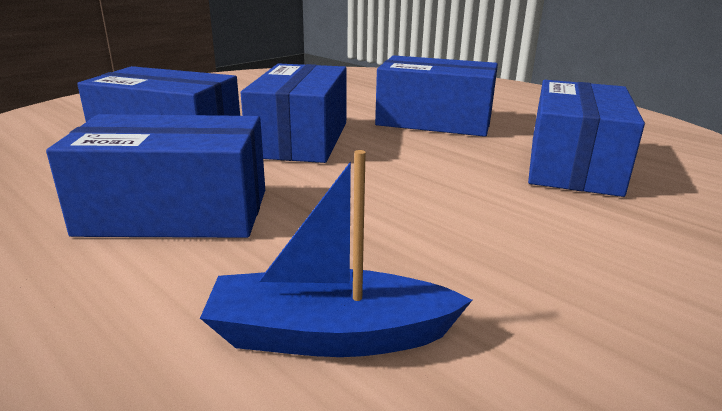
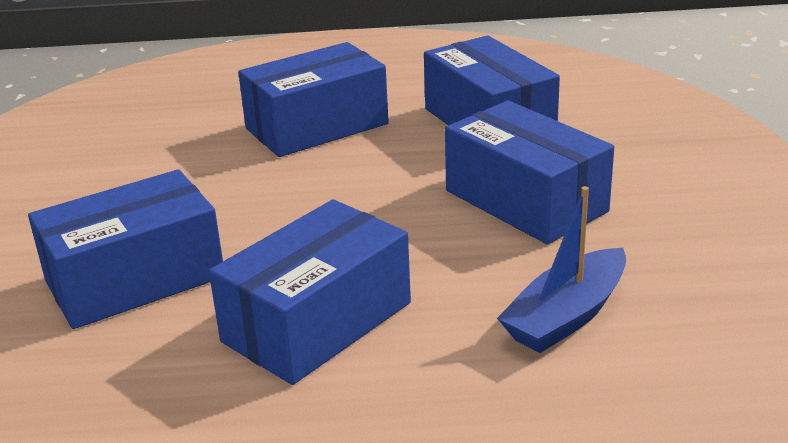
camera: 45 degrees left, 5 degrees up
(300, 139) = (249, 207): blue box -> blue box (525, 201)

